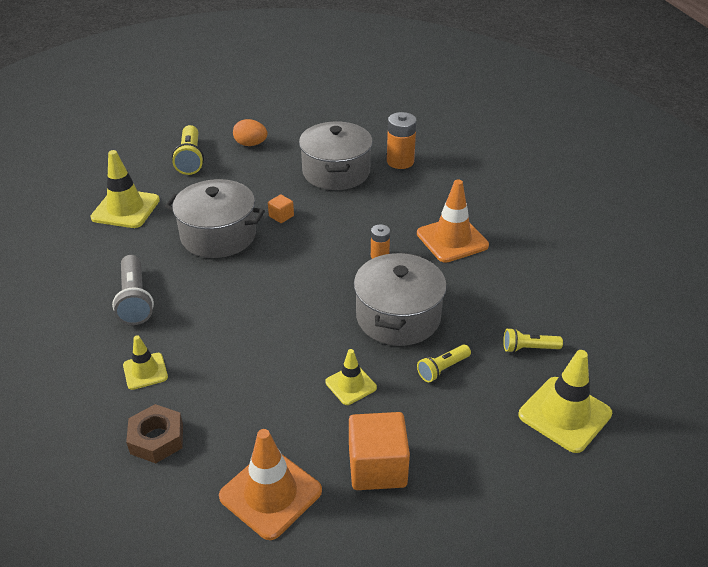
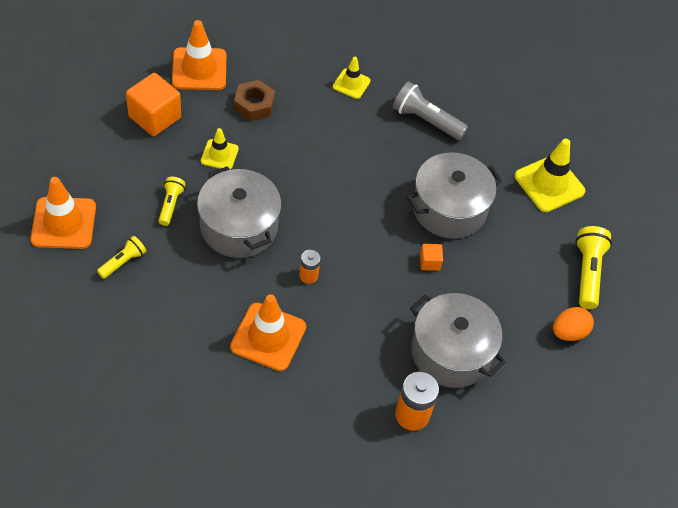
camera: 130 degrees right, 15 degrees up
(157, 439) = (292, 56): brown nut -> brown nut (254, 105)
(190, 159) = (587, 273): yellow flashlight -> yellow flashlight turned 60 degrees clockwise
(564, 414) = (63, 223): yellow traffic cone -> orange traffic cone

